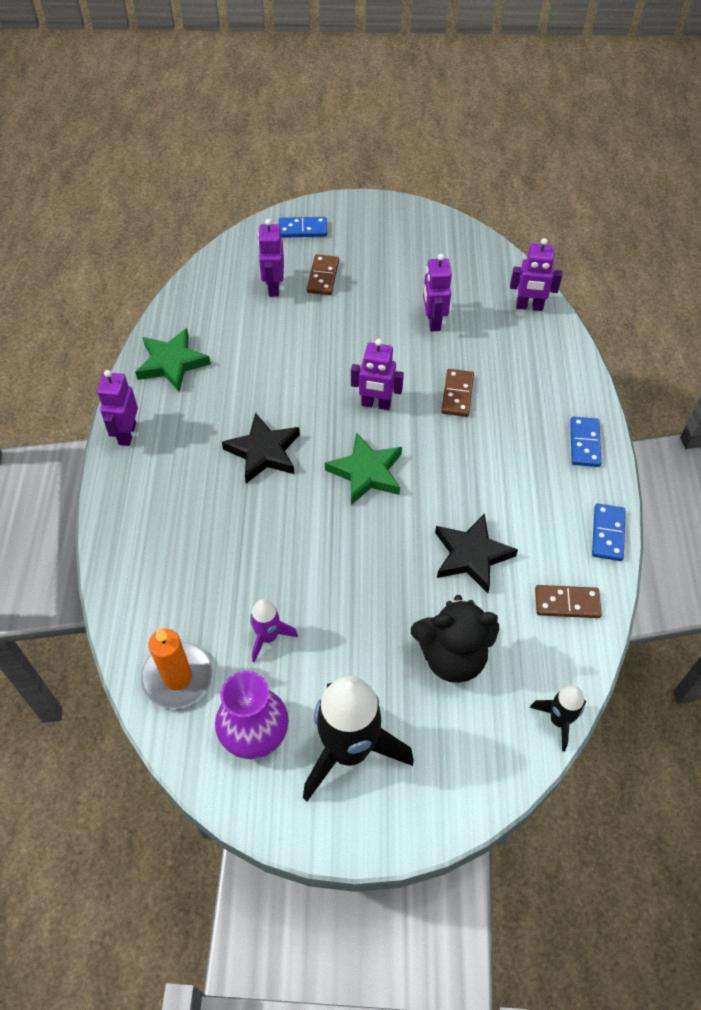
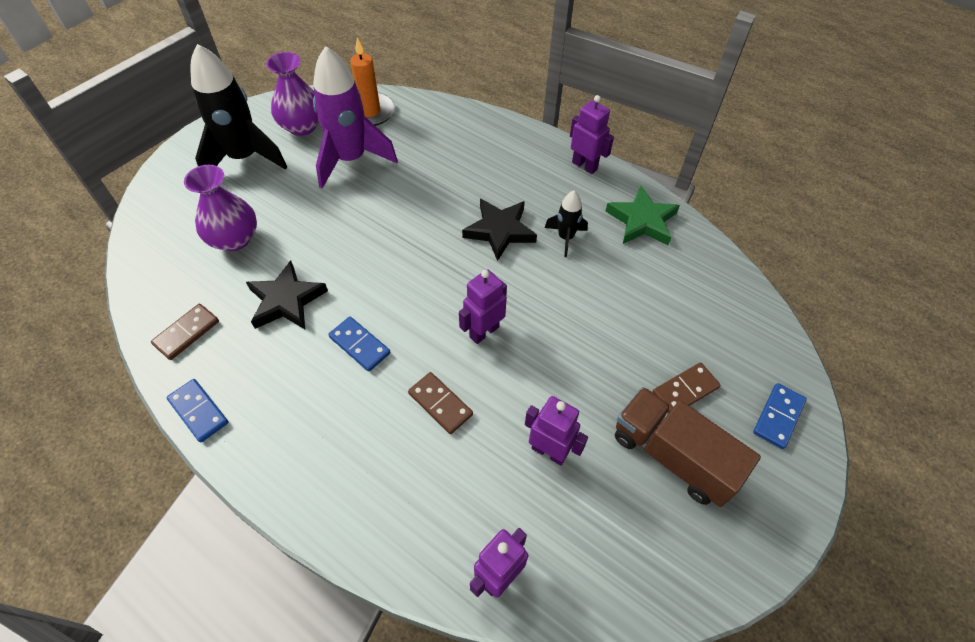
camera: 125 degrees right, 0 degrees up
(268, 637) = (351, 160): purple rocket -> purple rocket, size x2.05
(273, 287) = (695, 339): purple robot -> none
(323, 277) = (685, 390): brown domino -> brown domino turned 75 degrees counterclockwise
(366, 472) = (422, 282): green star -> none
(378, 265) = (672, 455): none -> brown truck
(452, 656) = (234, 239): black teddy bear -> purple vase
(559, 720) = (131, 265): black rocket -> black rocket (565, 238)
(584, 443) = (290, 473): blue domino -> blue domino (359, 345)

